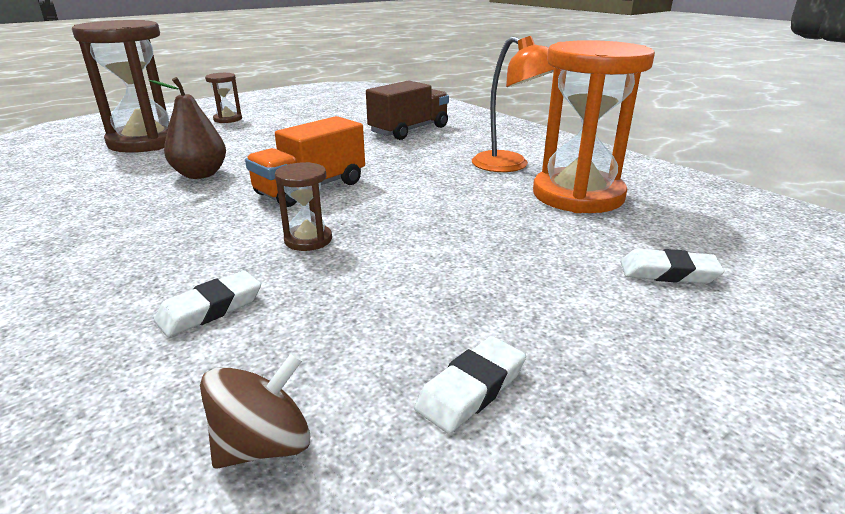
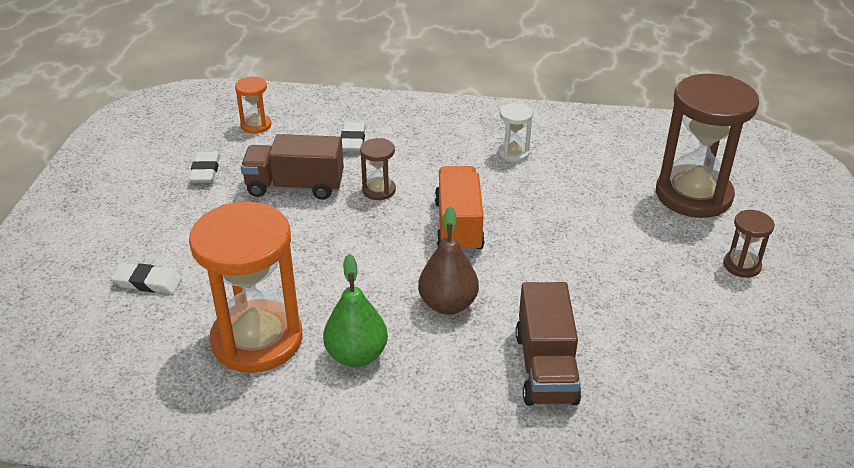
camera: 135 degrees right, 10 degrees up
(138, 209) = (513, 153): none -> white hourglass
(200, 174) = (557, 193): brown pear -> brown pear (448, 304)
(264, 445) = (256, 125): brown spinning top -> orange hourglass
(380, 289) = (295, 186): none -> brown truck
(510, 166) = (356, 355): orange lamp -> green pear
(668, 272) = (147, 282): white eraser -> white eraser turned 45 degrees clockwise

